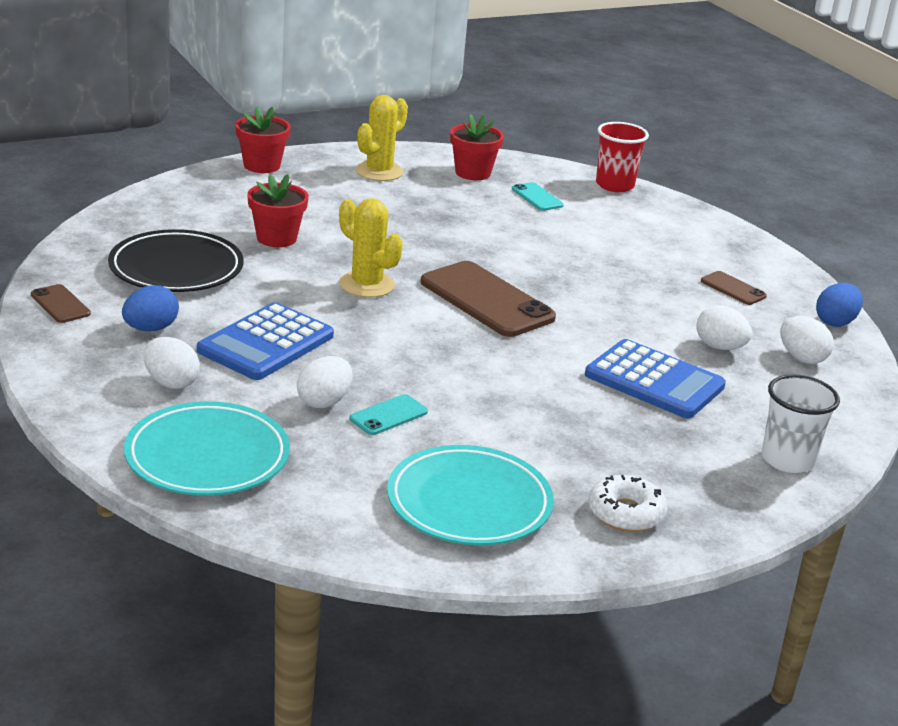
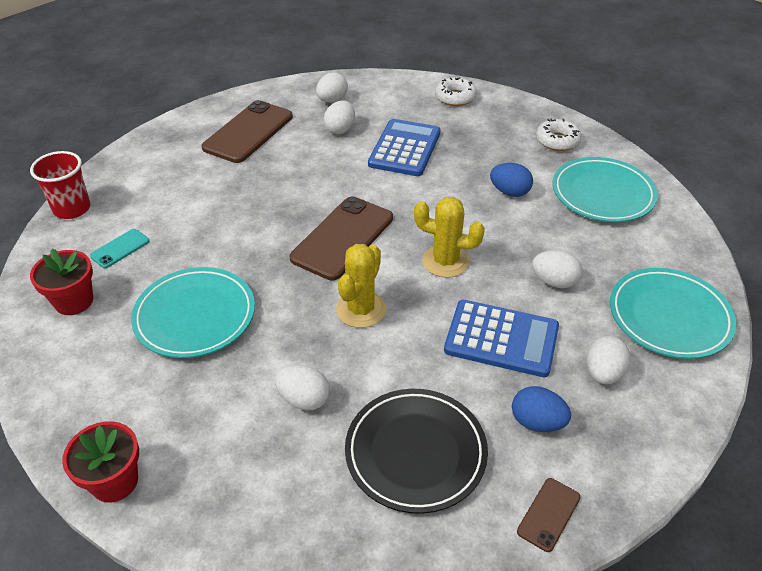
camera: 105 degrees left, 15 degrees up
(276, 238) = (304, 399): red flower pot -> white egg
(379, 172) = (96, 371): yellow cactus -> yellow cactus (445, 261)
(388, 415) = (543, 247): turquoise phone -> none
(416, 214) = (195, 316): none -> turquoise plate
(733, 289) = (248, 132): brown phone -> brown phone, size x2.09
(787, 460) = (455, 97): white cup -> white donut
(835, 322) = (273, 92): blue egg -> blue egg (509, 192)

